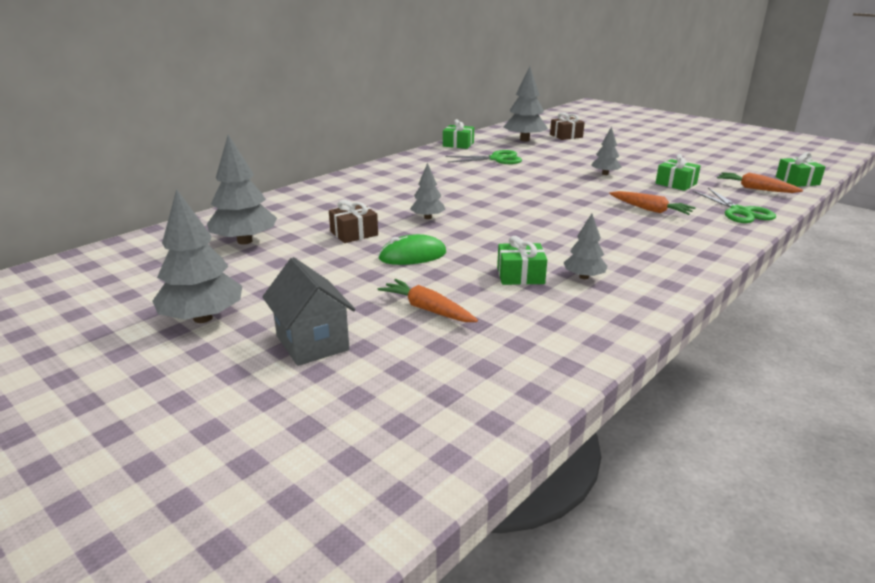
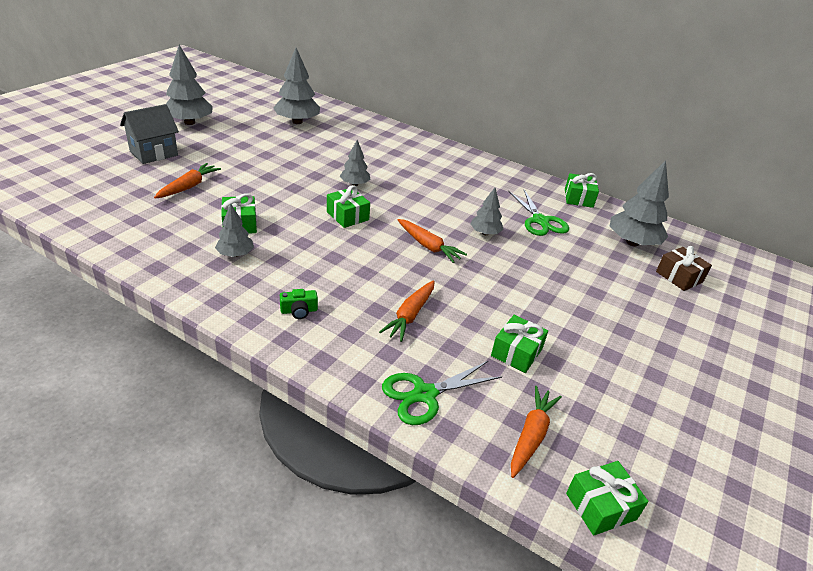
camera: 75 degrees right, 10 degrees up
(354, 233) = (316, 156): brown gift -> none
(412, 255) = (276, 179): green mouse -> none
(496, 223) = (347, 216): none -> green gift
(545, 197) = (428, 246): none -> orange carrot
(605, 174) = (527, 295): grey tree -> grey tree (485, 233)
(666, 249) = (299, 311): none -> green camera

